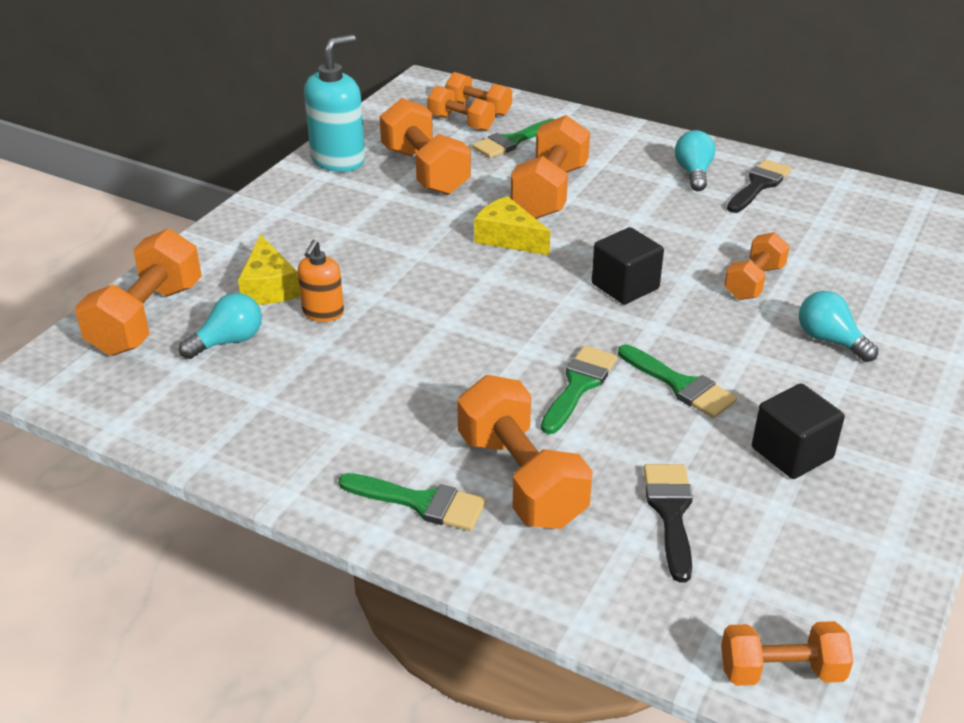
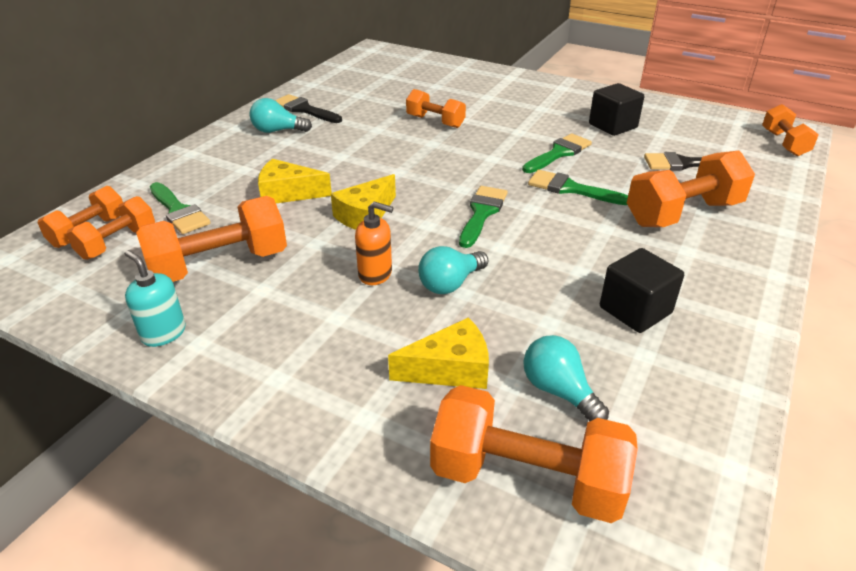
camera: 90 degrees left, 0 degrees up
(323, 313) = (496, 323): orange soap dispenser -> orange soap dispenser (375, 274)
(338, 160) = (163, 333): turquoise soap dispenser -> turquoise soap dispenser, size x0.58
(421, 502) = (731, 255): green brush -> green brush (482, 213)
(550, 192) = (288, 193): orange dumbbell -> yellow cheese
(625, 286) = (442, 166): black cube -> black cube (635, 310)
(830, 340) = (499, 106): turquoise light bulb -> turquoise light bulb (450, 284)

